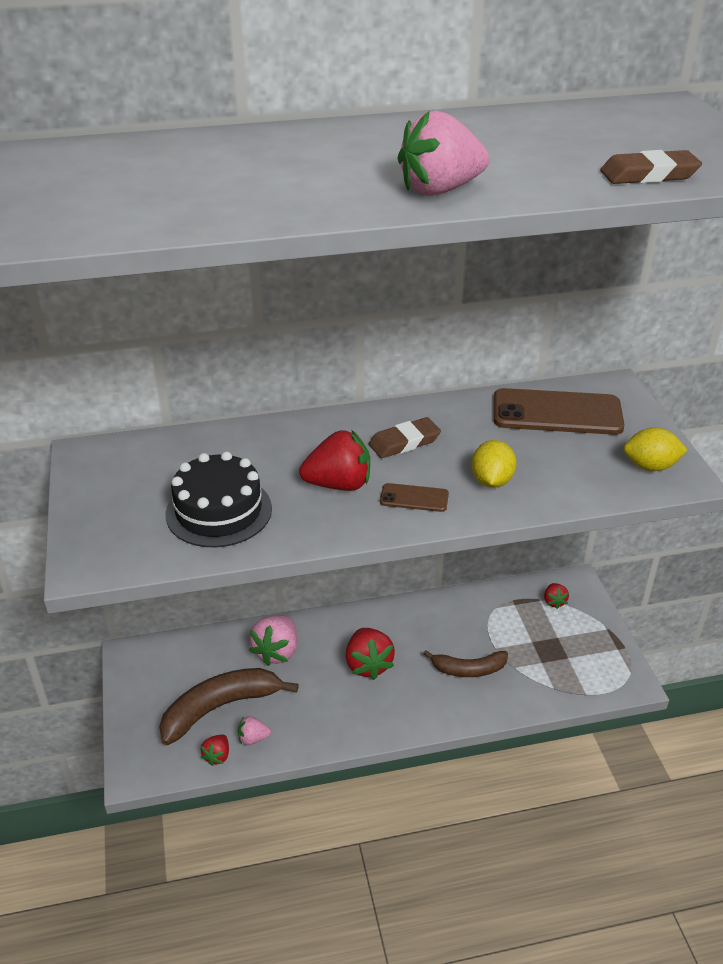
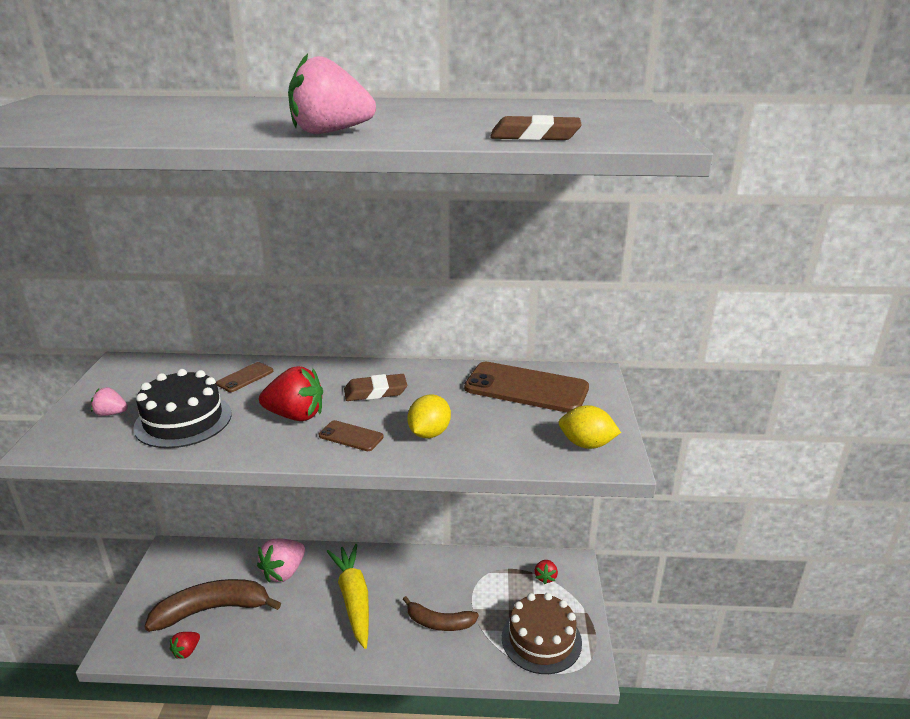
camera: 15 degrees right, 10 degrees down
(248, 448) = (245, 377): none -> brown phone
(253, 738) = (224, 643): pink strawberry -> pink strawberry (111, 413)
(368, 664) = (353, 599): red strawberry -> yellow carrot
(576, 664) = (541, 639): none -> brown cake

